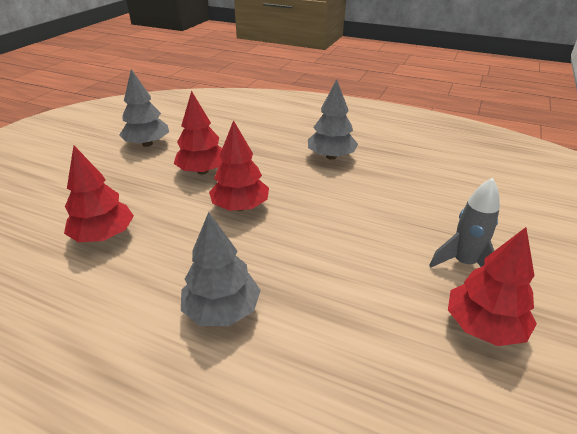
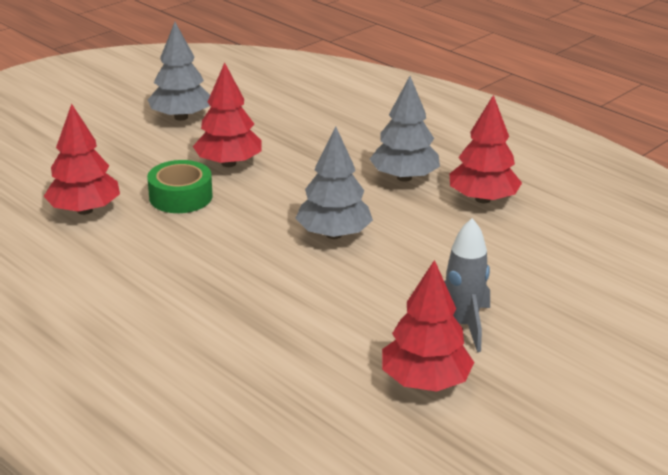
camera: 20 degrees right, 5 degrees down
(180, 205) = (180, 197): none -> green tape
(222, 310) = (166, 303): grey tree -> grey tree (334, 234)
(240, 207) = (248, 212): red tree -> red tree (483, 199)

